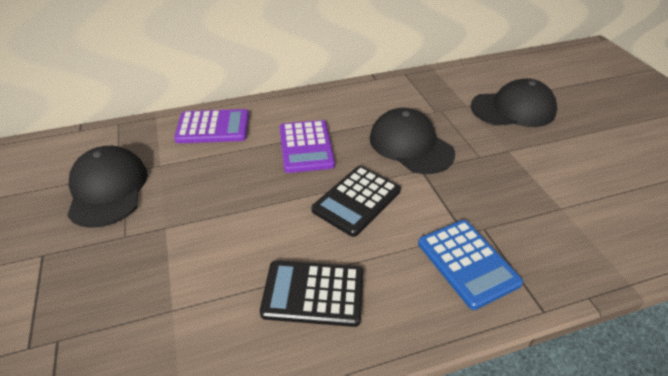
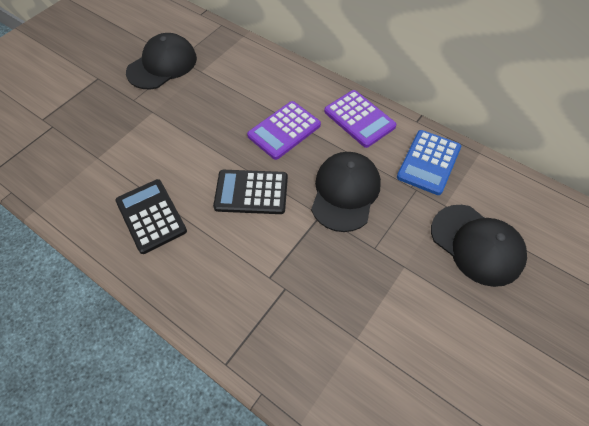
camera: 55 degrees right, 15 degrees up
(213, 127) = (259, 69): purple calculator -> purple calculator (359, 119)
(467, 263) = (239, 293): blue calculator -> blue calculator (429, 162)

